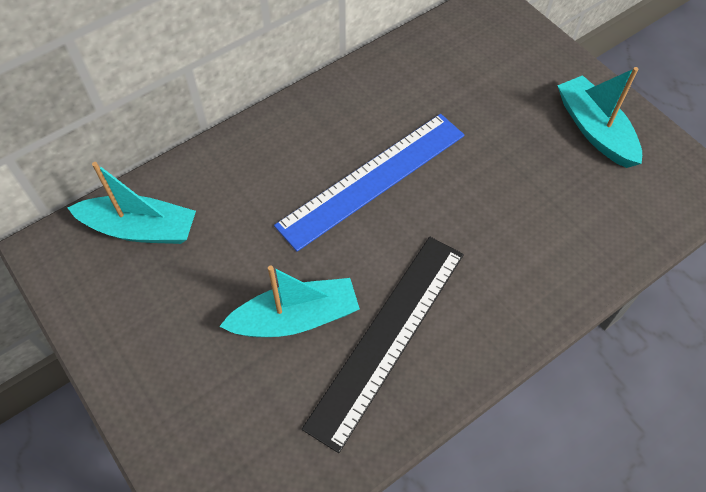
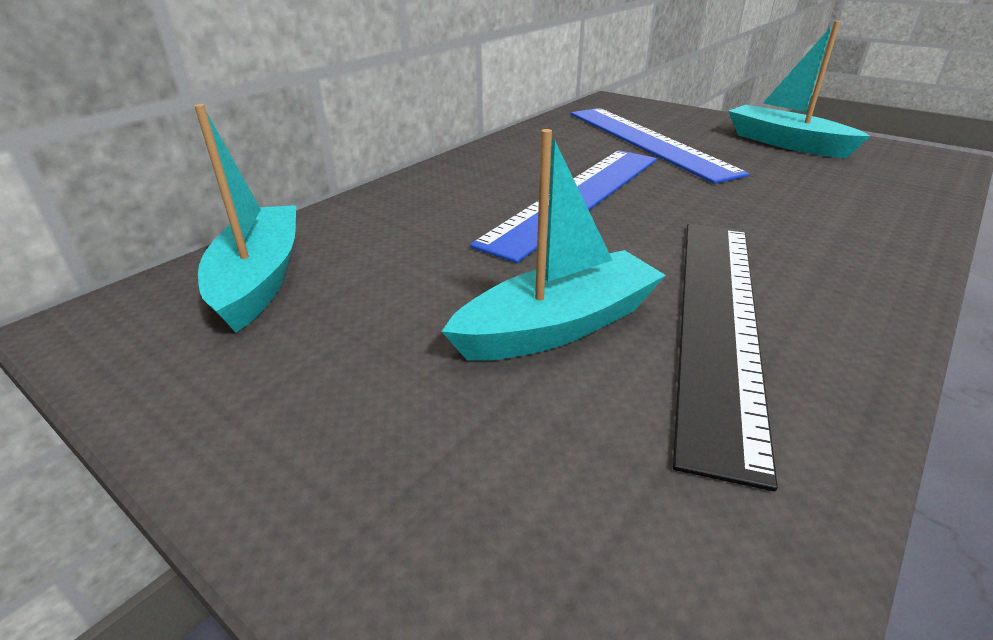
camera: 15 degrees left, 25 degrees down
(140, 229) = (259, 279): turquoise boat -> turquoise boat turned 90 degrees counterclockwise
(476, 99) = (647, 141): none -> blue ruler

